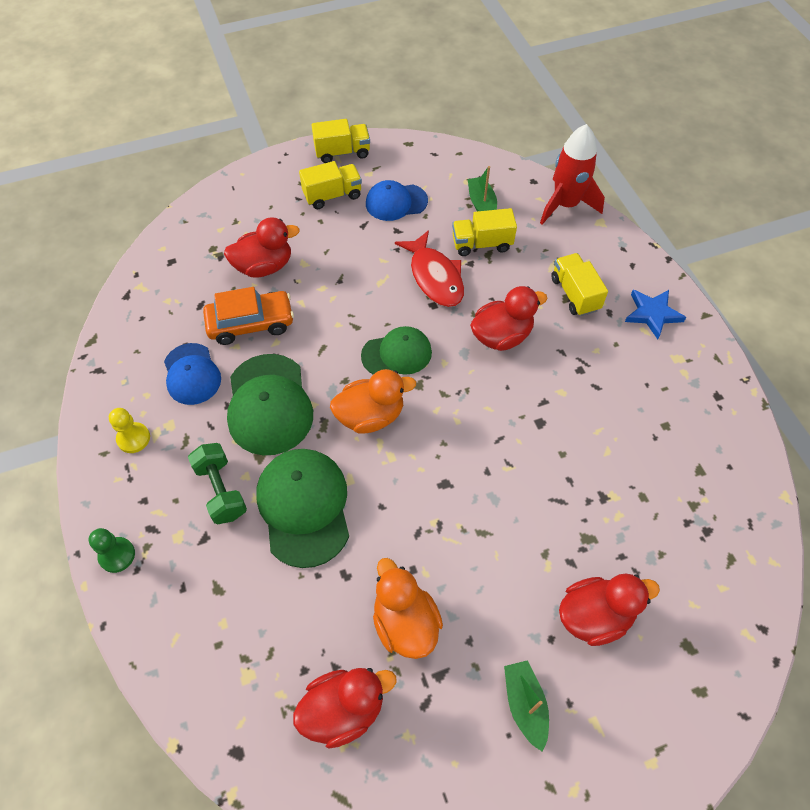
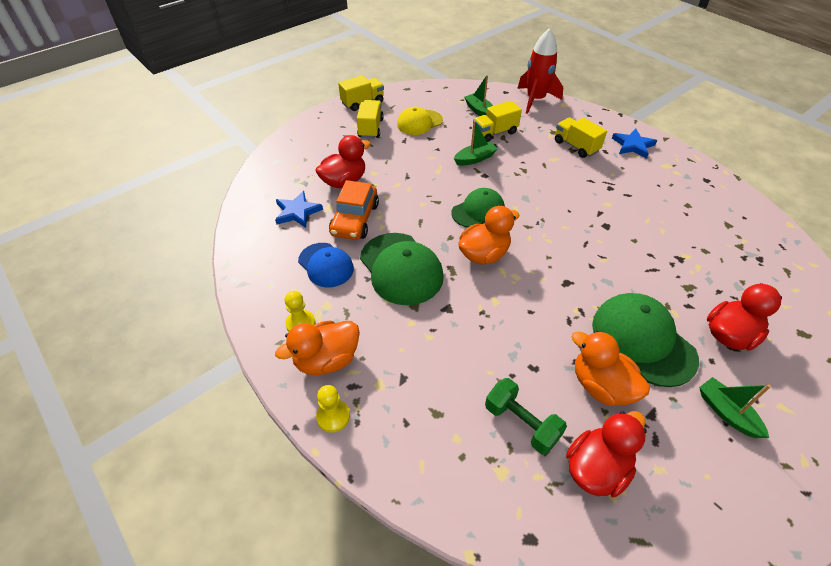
camera: 20 degrees left, 10 degrees down
(117, 555) = (333, 416): green pawn -> yellow pawn
(140, 490) = (327, 360): none -> orange duck
(193, 294) = (297, 212): none -> blue star
(221, 490) = (397, 339): green dumbbell -> green dumbbell (521, 423)
(251, 323) = (355, 219): orange car -> orange car turned 135 degrees clockwise
(304, 507) = (471, 330): green cap -> green cap (642, 340)
(332, 195) = (370, 128): yellow truck -> yellow truck turned 45 degrees counterclockwise
(396, 202) = (419, 122): blue cap -> yellow cap
(434, 277) = (475, 159): red fish -> green boat
(501, 336) = (544, 181): red duck -> none

